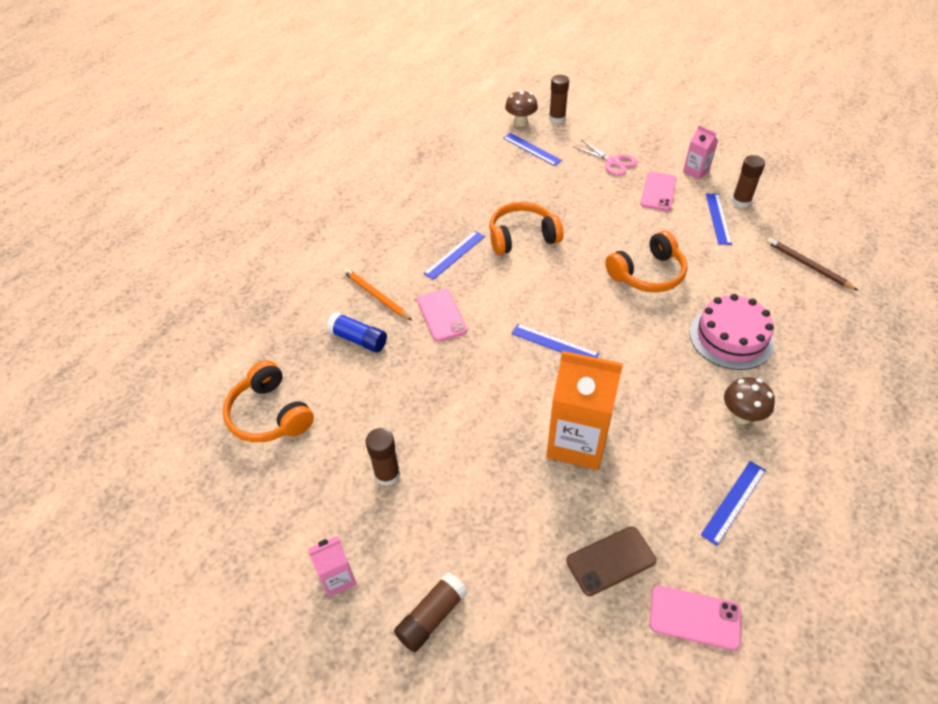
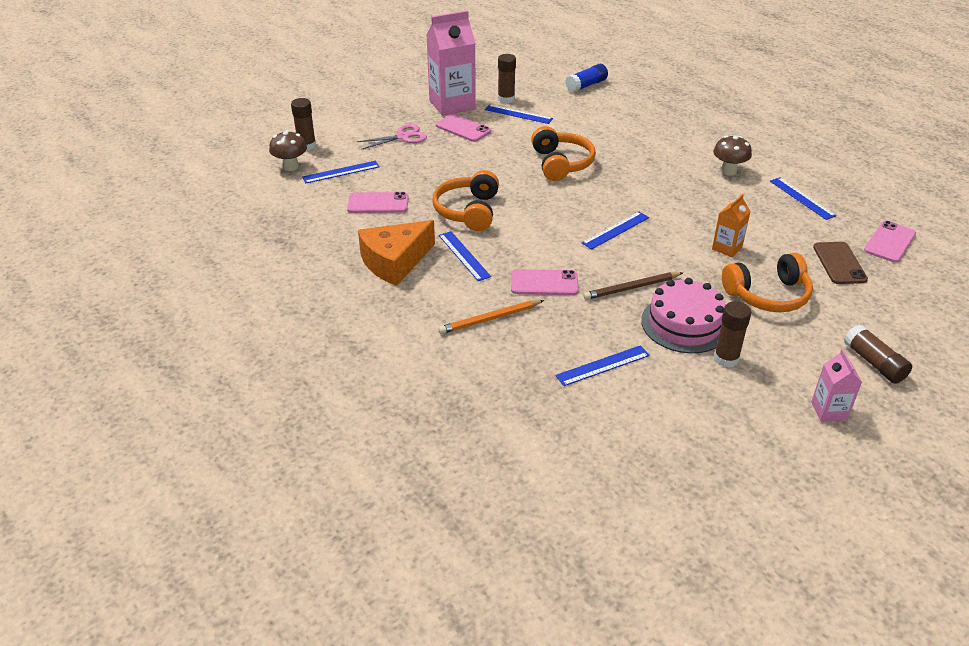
camera: 70 degrees left, 10 degrees down
(270, 414) = (621, 426): orange headphones -> orange headphones (768, 295)
(343, 383) = (603, 365): none -> blue ruler
(358, 339) = (547, 343): blue glue stick -> blue glue stick (586, 85)
(425, 219) = (395, 262): none -> orange cheese
(499, 183) = (378, 203): none -> pink phone
(577, 442) = (727, 248): orange carton -> orange carton, size x0.50
(696, 171) = (452, 105): pink carton -> pink carton, size x2.01
(731, 338) = (652, 151): pink cake -> pink cake (684, 324)
(808, 265) = (596, 98): brown pencil -> brown pencil (631, 288)

